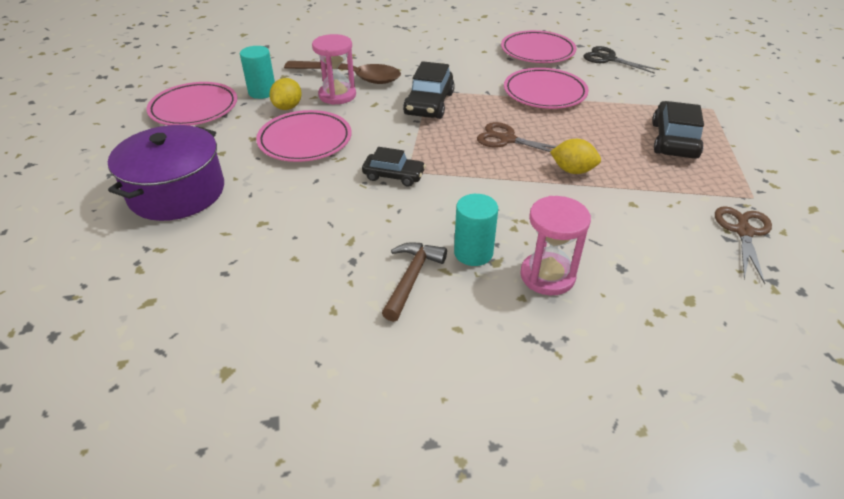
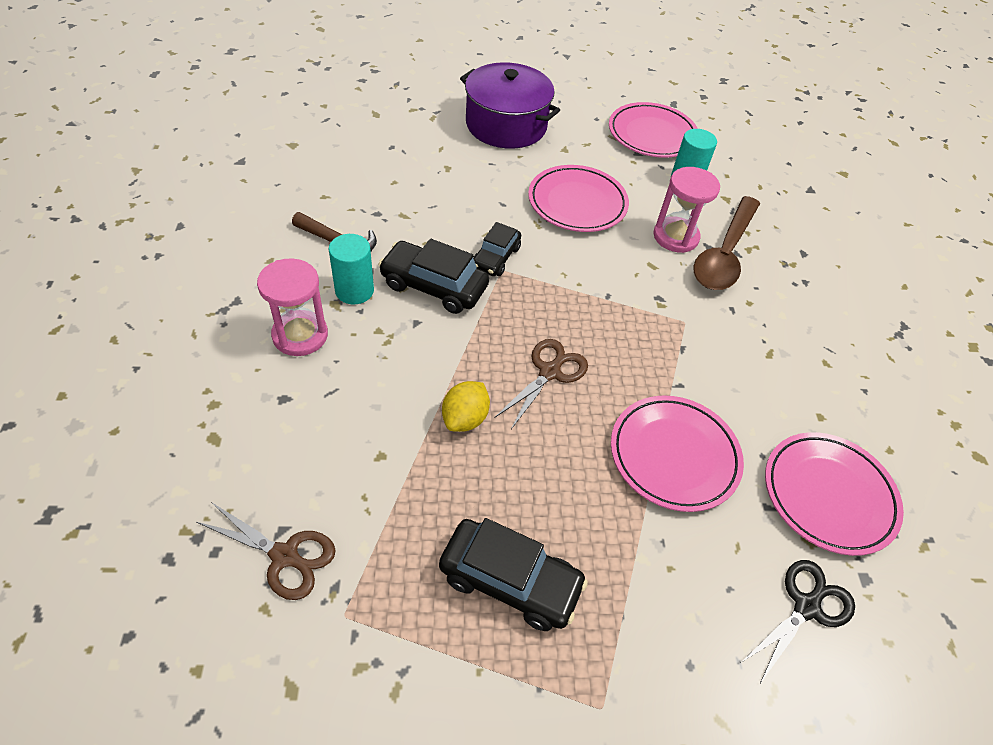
camera: 95 degrees right, 10 degrees up
(288, 107) = (649, 196): yellow lemon -> none
(429, 104) = (648, 315): black car -> black car (434, 286)

